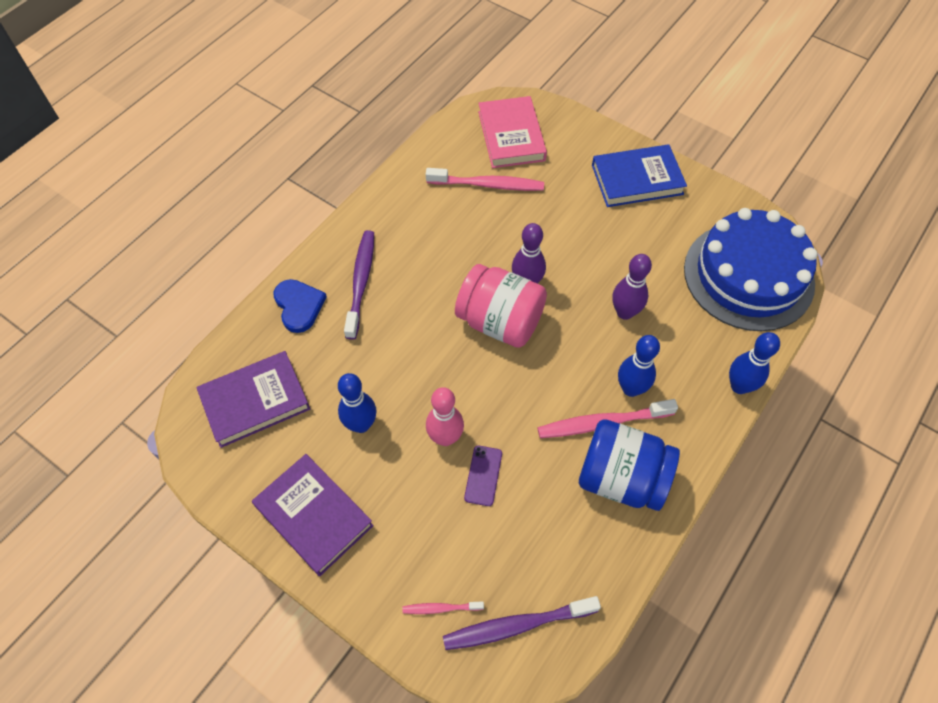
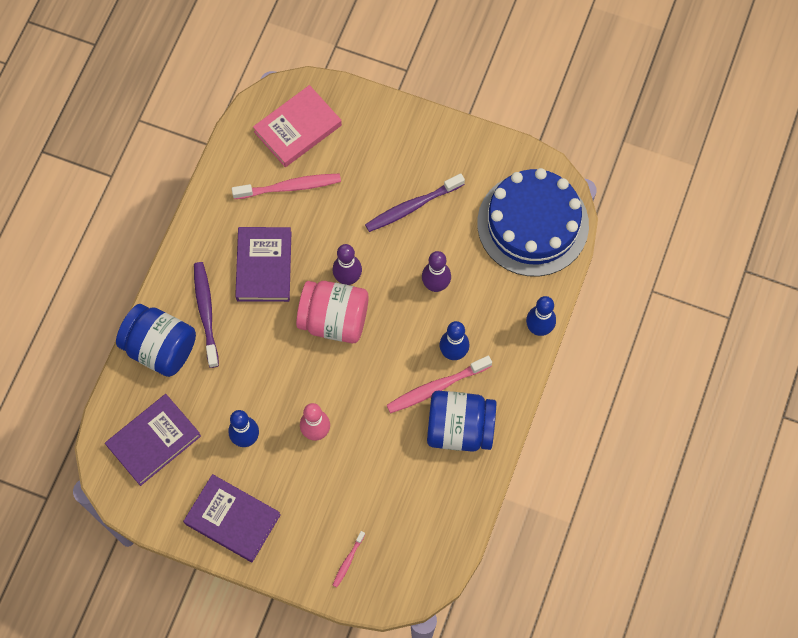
camera: 15 degrees left, 10 degrees up
(299, 306) = (160, 348): blue heart -> blue jar
(438, 251) = (264, 266): none -> purple book
(441, 608) = (348, 561): pink toothbrush -> pink toothbrush turned 45 degrees counterclockwise
(483, 475) = (353, 454): purple phone -> none
(511, 136) = (297, 128): pink book -> pink book turned 75 degrees clockwise
(517, 625) = (406, 558): purple toothbrush -> purple toothbrush (412, 206)
(637, 179) = (421, 149): blue book -> none

